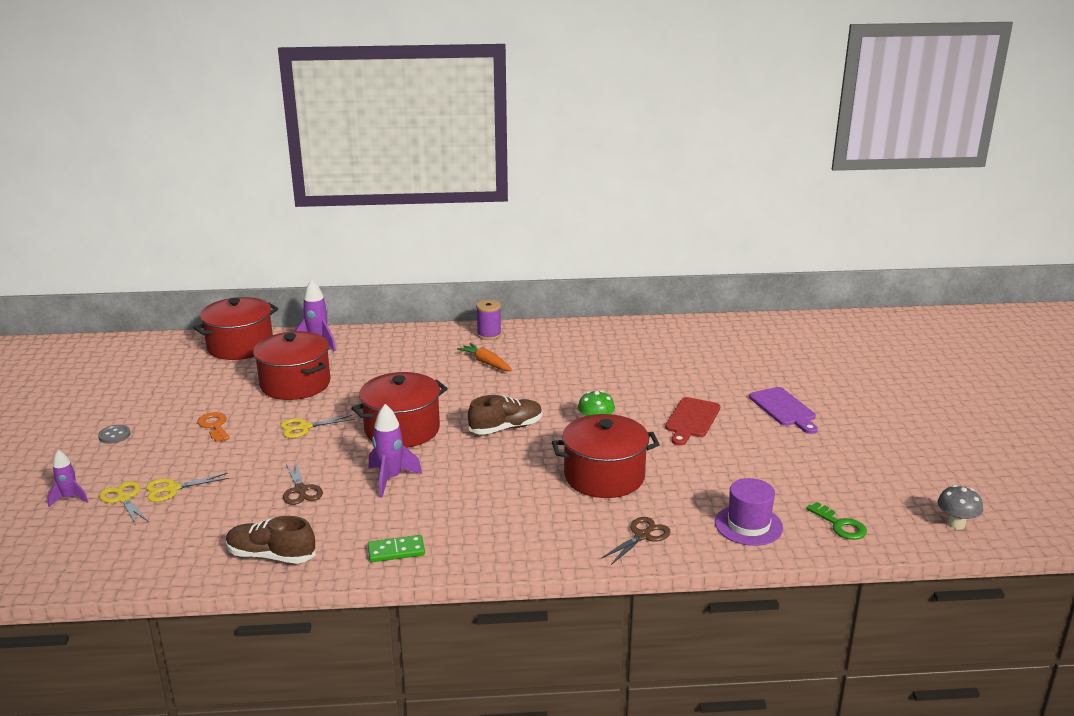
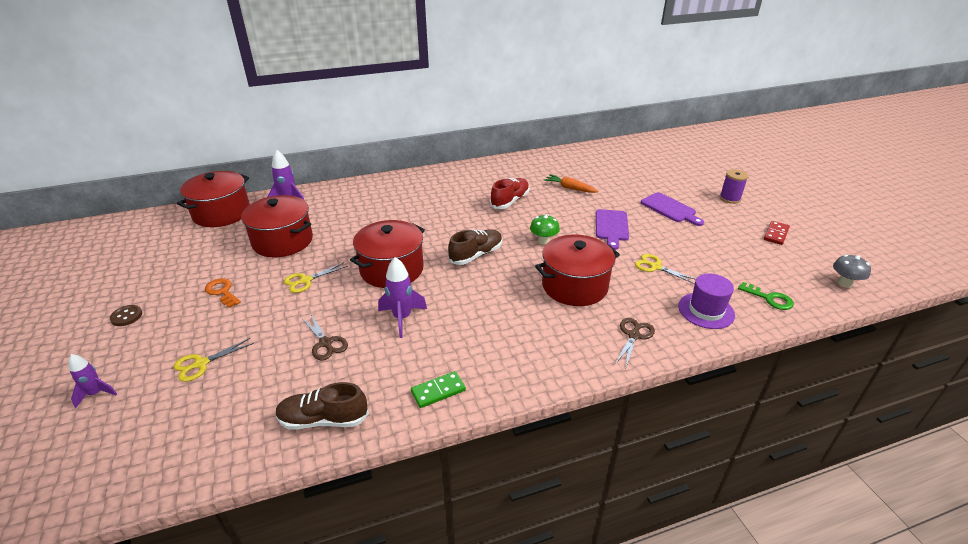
camera: 15 degrees left, 10 degrees up
(114, 435) = (126, 316): grey button -> brown button
(124, 499) = (154, 383): yellow scissors -> yellow scissors (655, 267)
(486, 363) = (434, 201): orange carrot -> orange carrot (570, 188)
(489, 335) = (425, 178): purple spool -> purple spool (729, 198)
(580, 374) = (510, 201): none -> red shoe
(692, 420) = (611, 227): red cutting board -> purple cutting board
(908, 457) = (776, 234): none -> red domino

